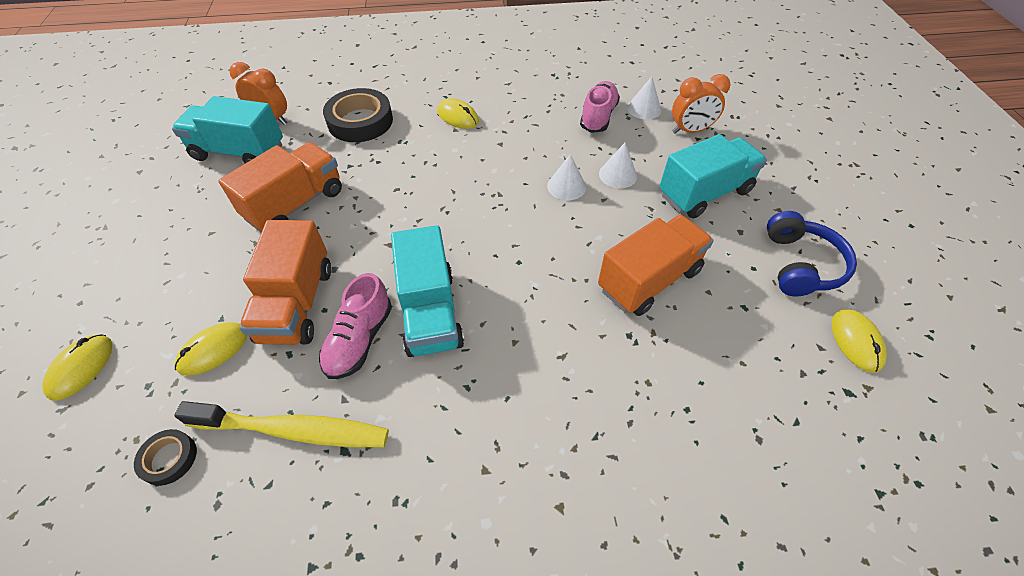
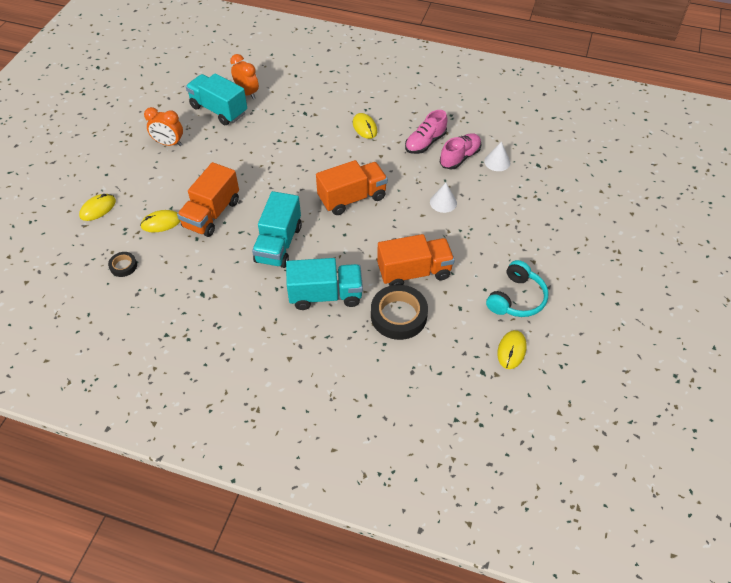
camera: 25 degrees right, 0 degrees up
(294, 430) = (183, 275): yellow toothbrush -> none
(295, 204) = (236, 155): orange truck -> orange truck (352, 198)
(359, 339) = (235, 244): pink shoe -> pink shoe (425, 143)
(360, 121) = (300, 111): black tape -> black tape (398, 315)
(566, 186) = (404, 198): white cone -> none
(690, 131) = (517, 188): orange clock -> orange clock (169, 143)
(704, 193) = (491, 234): turquoise truck -> turquoise truck (325, 295)
(800, 265) = (516, 298): blue headphones -> turquoise headphones

